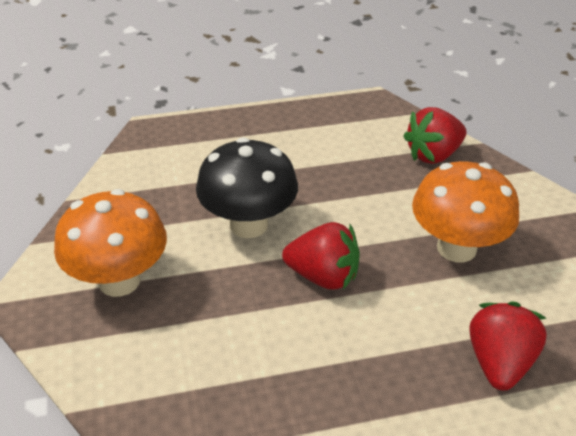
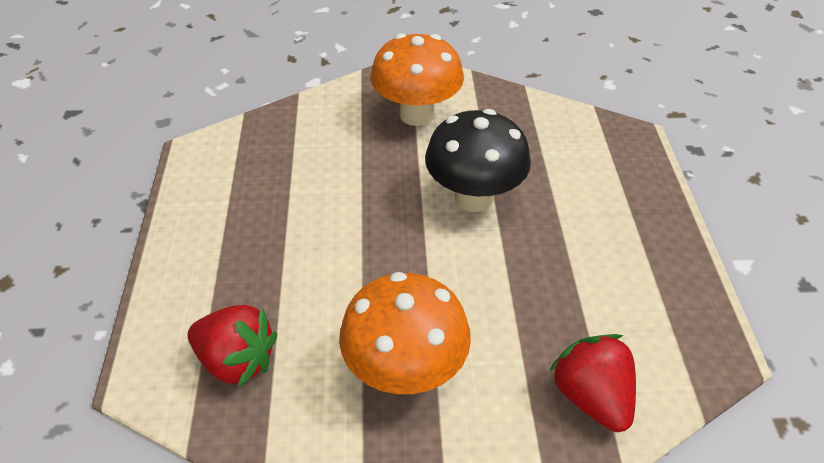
camera: 100 degrees right, 5 degrees up
(323, 276) = (390, 243): red strawberry -> none

